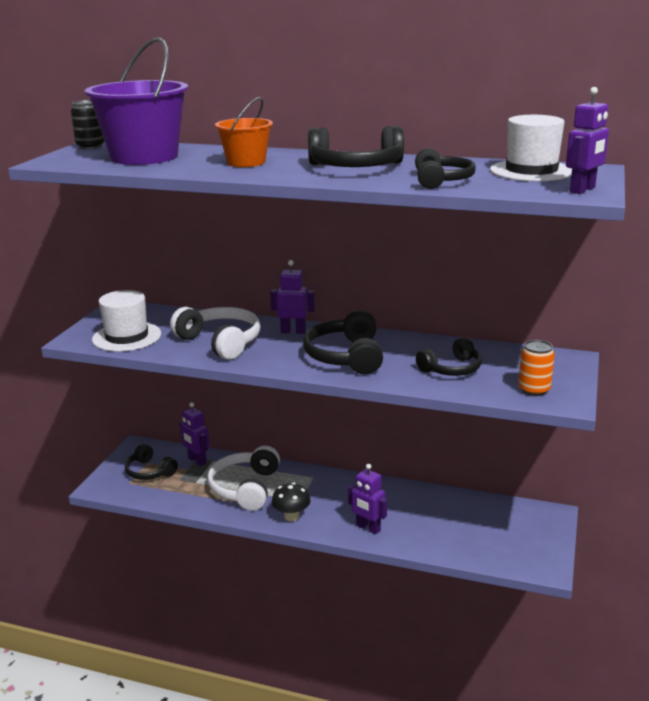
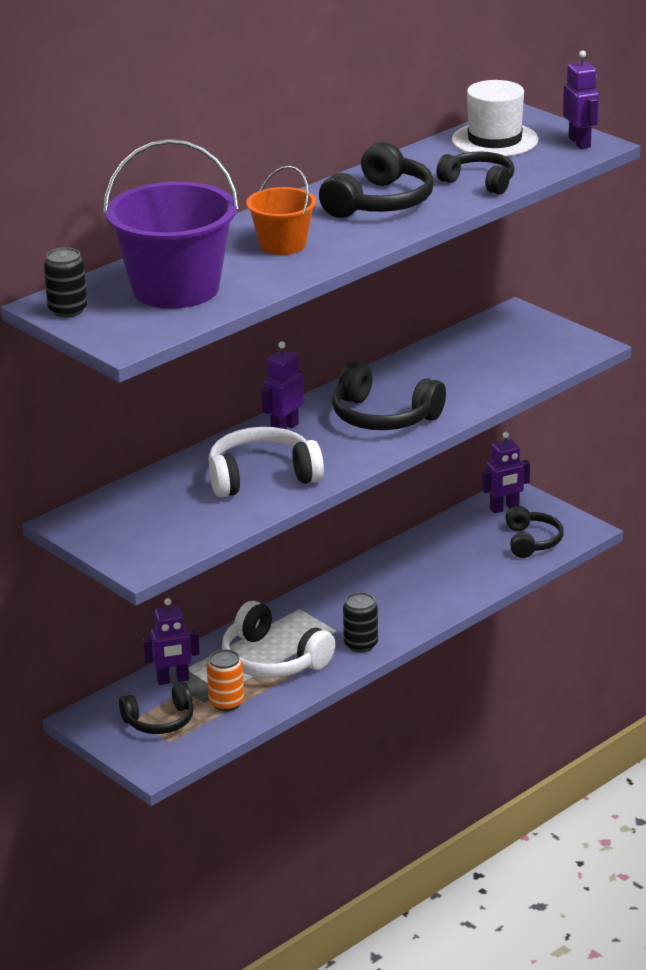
camera: 60 degrees left, 5 degrees up
(127, 337) = (174, 531): white hat -> none
(291, 516) = (361, 644): black mushroom -> black can
(368, 528) = (429, 604): purple robot -> purple robot (504, 508)
(451, 369) = (472, 374): black headphones -> black headphones (531, 541)
(534, 389) = (554, 351): orange can -> orange can (226, 703)

